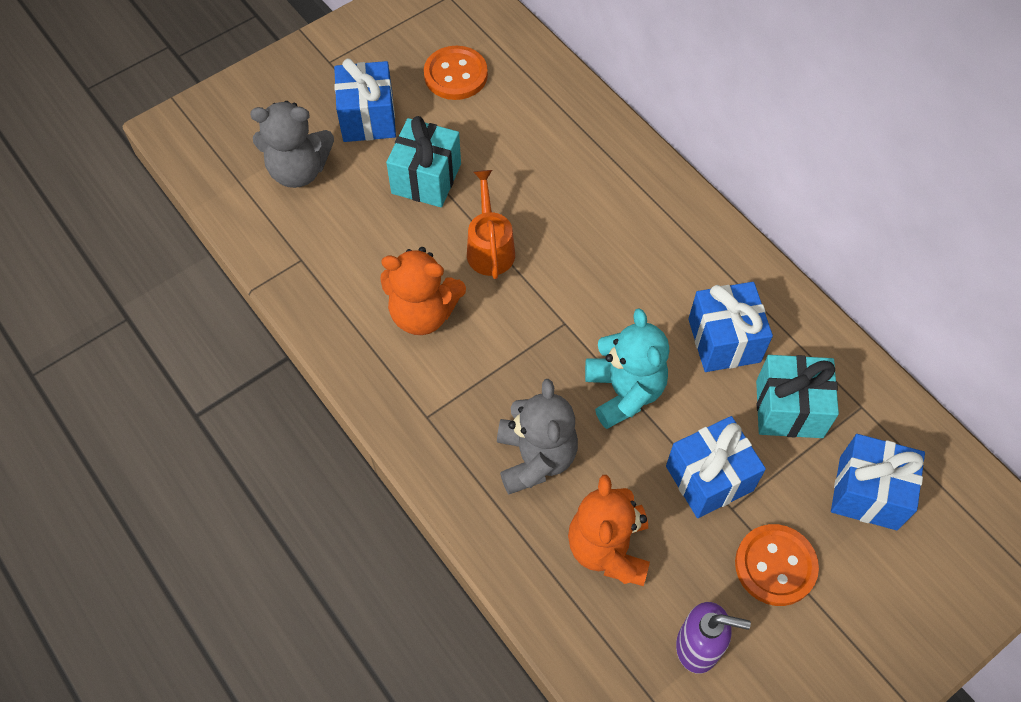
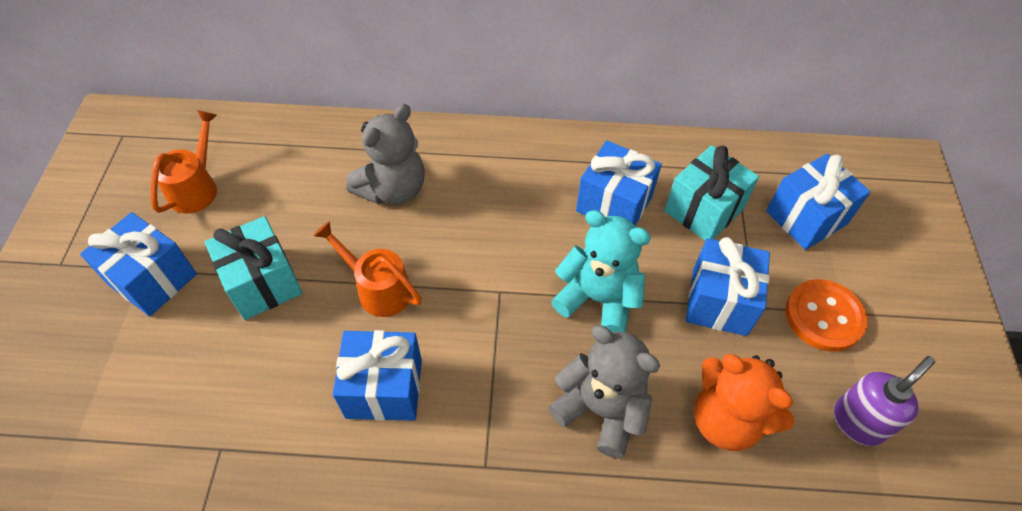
camera: 50 degrees left, 5 degrees down
(298, 170) = (130, 376): grey teddy bear -> grey teddy bear (393, 189)
(423, 313) = (384, 388): orange teddy bear -> blue gift
(455, 75) = (197, 187): orange button -> orange watering can

